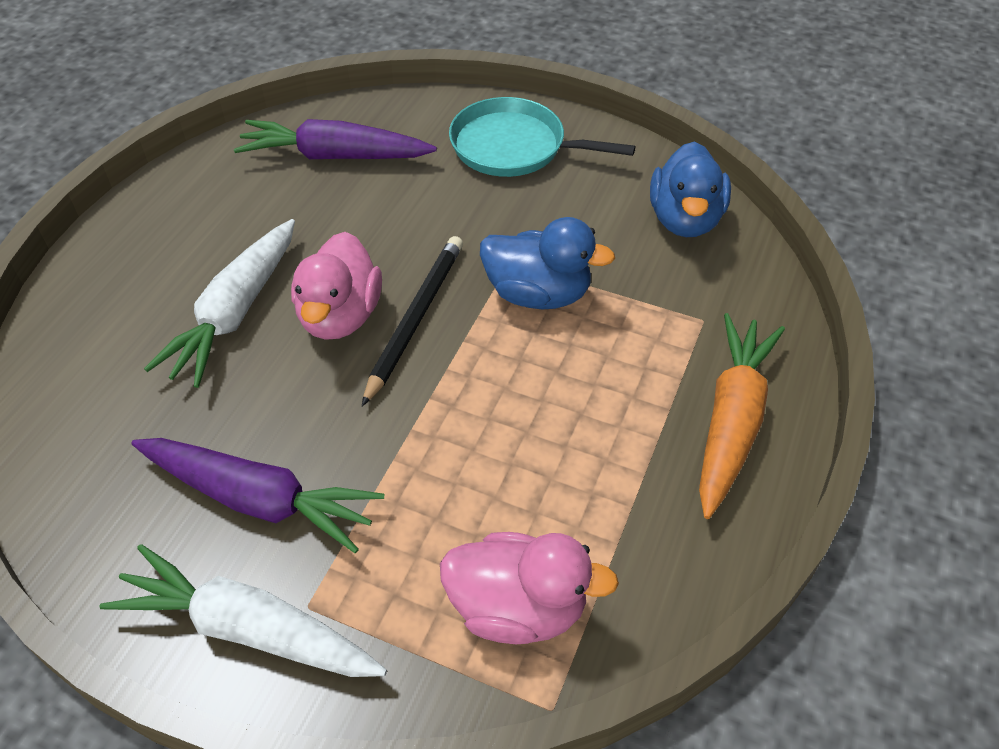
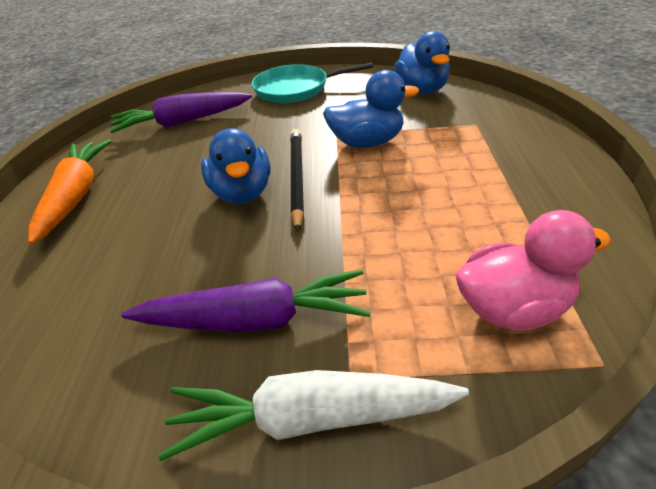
camera: 20 degrees left, 10 degrees down
(235, 313) = (160, 216): white carrot -> none
(340, 316) = (242, 193): pink duck -> blue duck
(731, 420) = (540, 160): orange carrot -> orange carrot (76, 196)

